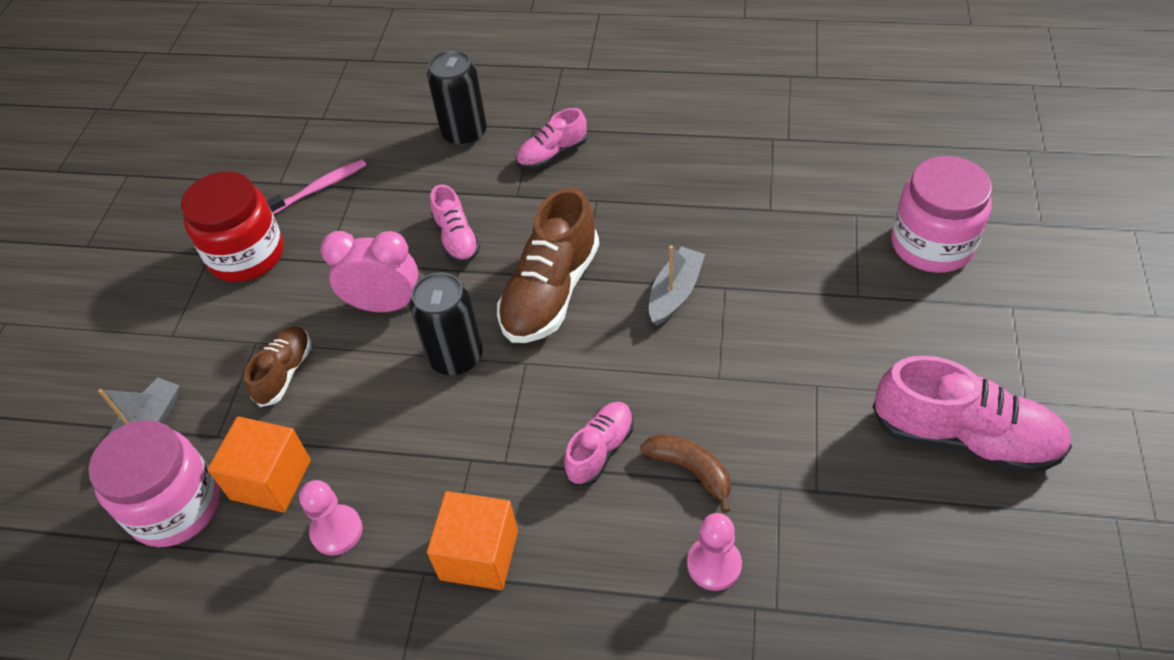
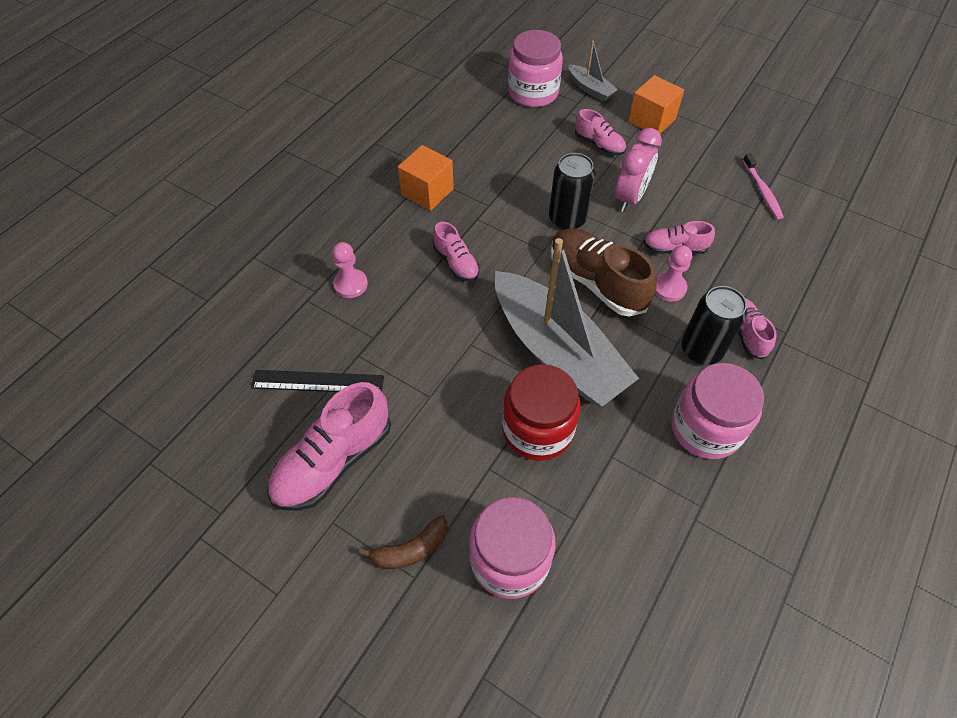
camera: 110 degrees right, 5 degrees up
(246, 255) = (709, 145): red jar -> red jar (537, 429)
(271, 479) = (527, 127): orange cube -> orange cube (651, 120)
(284, 373) = (599, 144): brown shoe -> pink shoe
(336, 531) = (479, 144): pink pawn -> pink pawn (669, 287)
(464, 133) = (794, 286): black can -> black can (701, 350)
(675, 293) = (557, 351): grey boat -> grey boat, size x2.28
(689, 155) = (705, 428): none -> pink jar
(691, 470) = (414, 299): brown banana -> brown banana (411, 549)
(885, 515) = (318, 381): none -> black ruler

